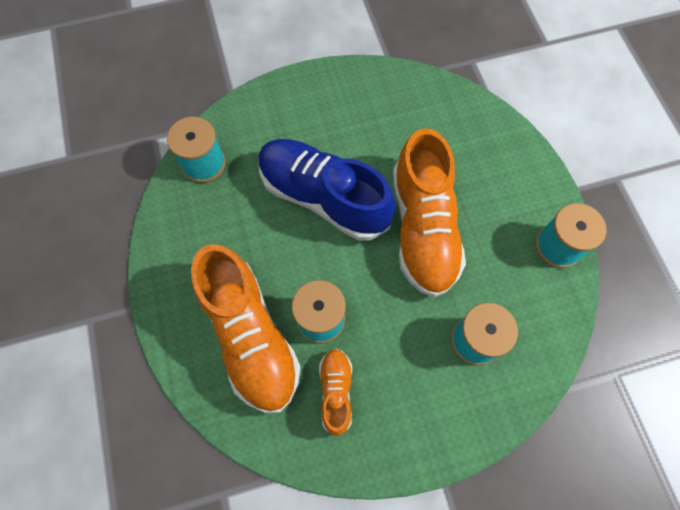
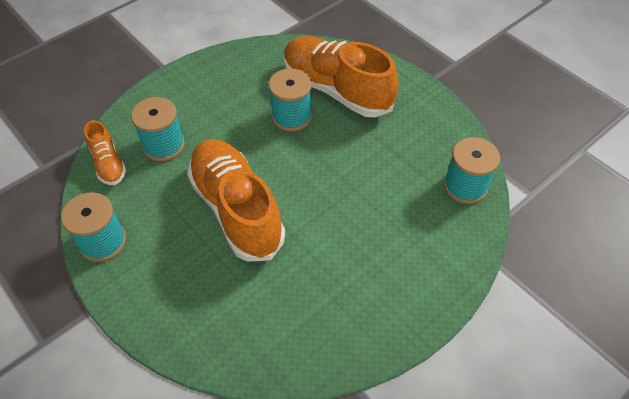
camera: 155 degrees right, 15 degrees down
(323, 197) = (340, 200): blue shoe -> none
(336, 391) = (257, 83): orange shoe -> orange shoe (108, 164)

